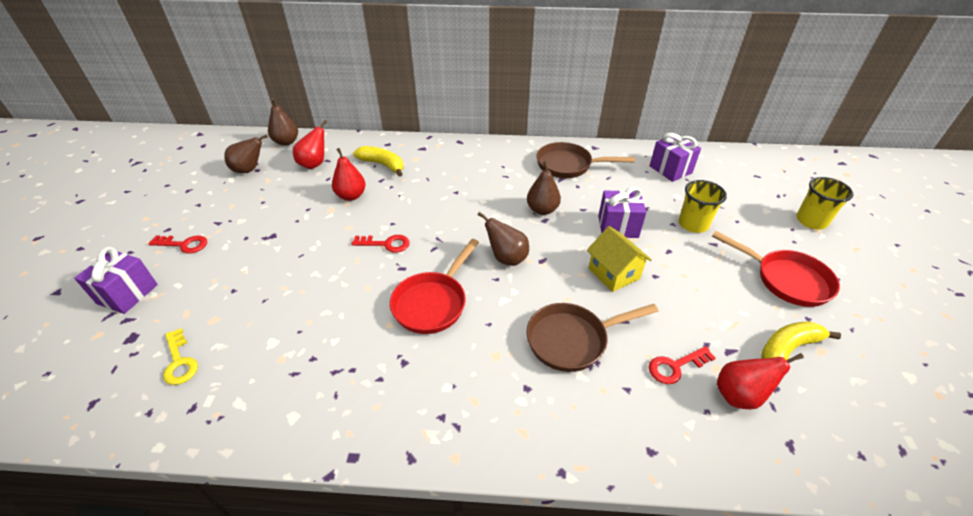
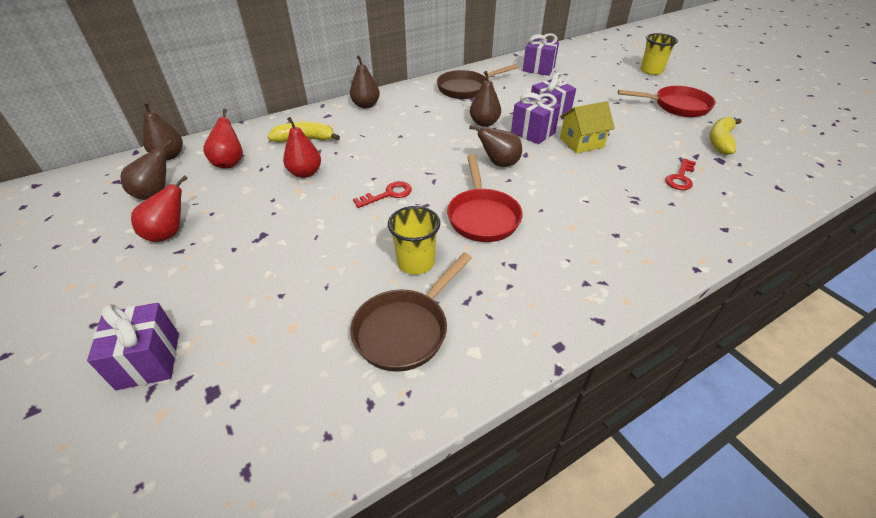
camera: 35 degrees left, 0 degrees up
(179, 362) = (302, 379): yellow key -> none
(184, 244) = (162, 286): red key -> none
(462, 150) = (366, 105): none -> brown pear
(572, 340) = (606, 192): brown pan -> brown pan (406, 329)
(576, 240) = (532, 133): none -> purple gift
(614, 273) = (581, 142): yellow house -> yellow house turned 45 degrees counterclockwise
(693, 224) = (592, 96): yellow cup -> yellow cup (415, 262)
(739, 395) = (728, 176): red pear -> red pear (169, 233)

